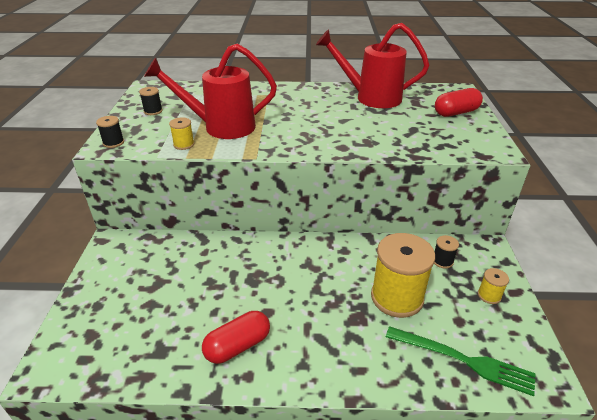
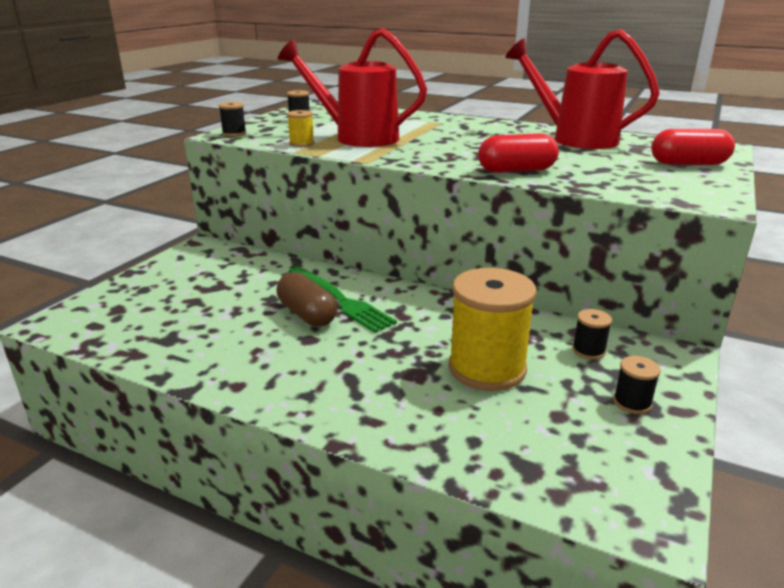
camera: 25 degrees right, 10 degrees down
(237, 346) = (250, 357): red capsule -> red capsule (516, 170)
(249, 289) = (307, 314): none -> brown capsule
(463, 360) = (528, 456): green fork -> green fork (340, 300)
(489, 295) = (632, 402): yellow spool -> black spool

